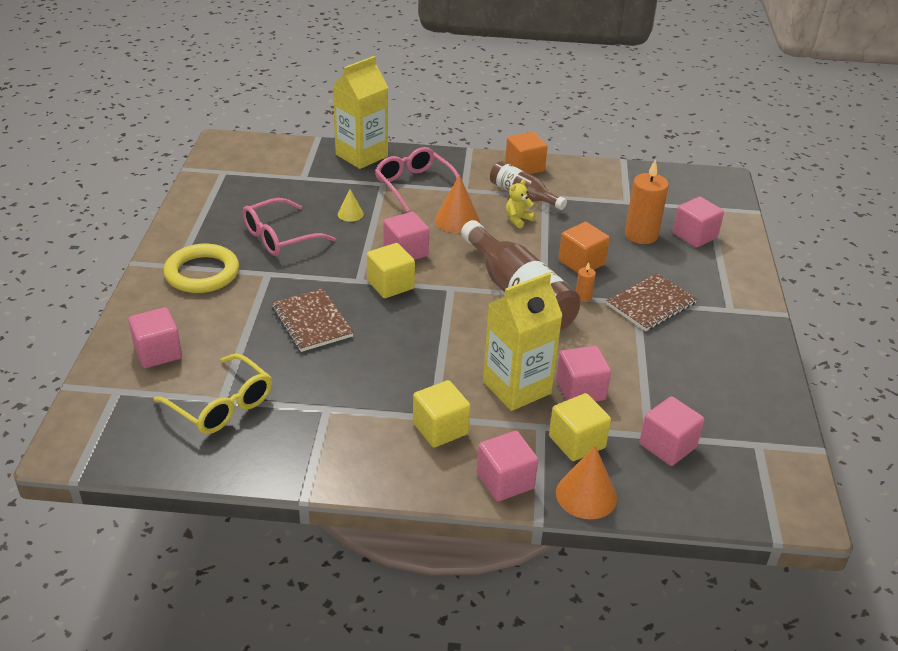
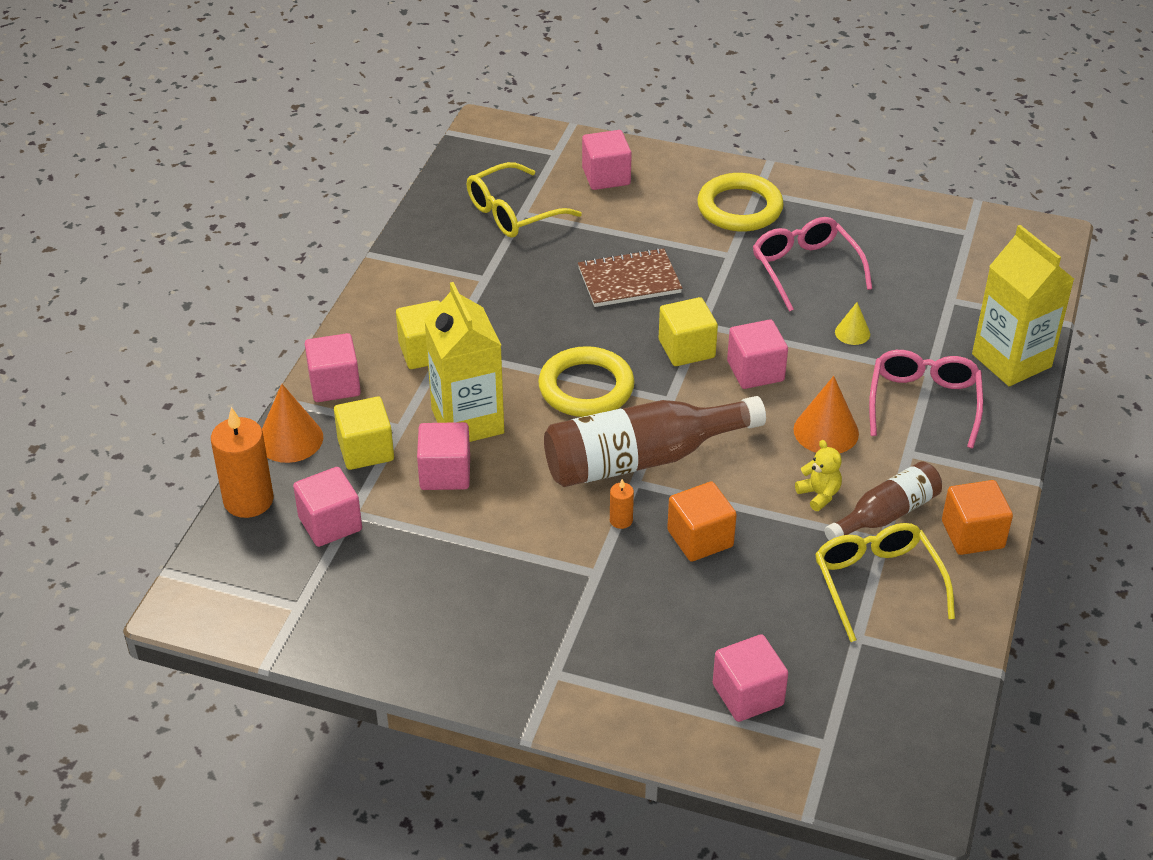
camera: 105 degrees right, 5 degrees up
(414, 185) = (923, 403): pink glasses -> pink glasses turned 60 degrees counterclockwise
(453, 329) = (586, 387): none -> yellow ring
(581, 197) = (877, 583): none -> yellow glasses
(641, 235) = (759, 626): orange candle -> orange candle (248, 500)
(651, 304) = (588, 587): brown notebook -> none

